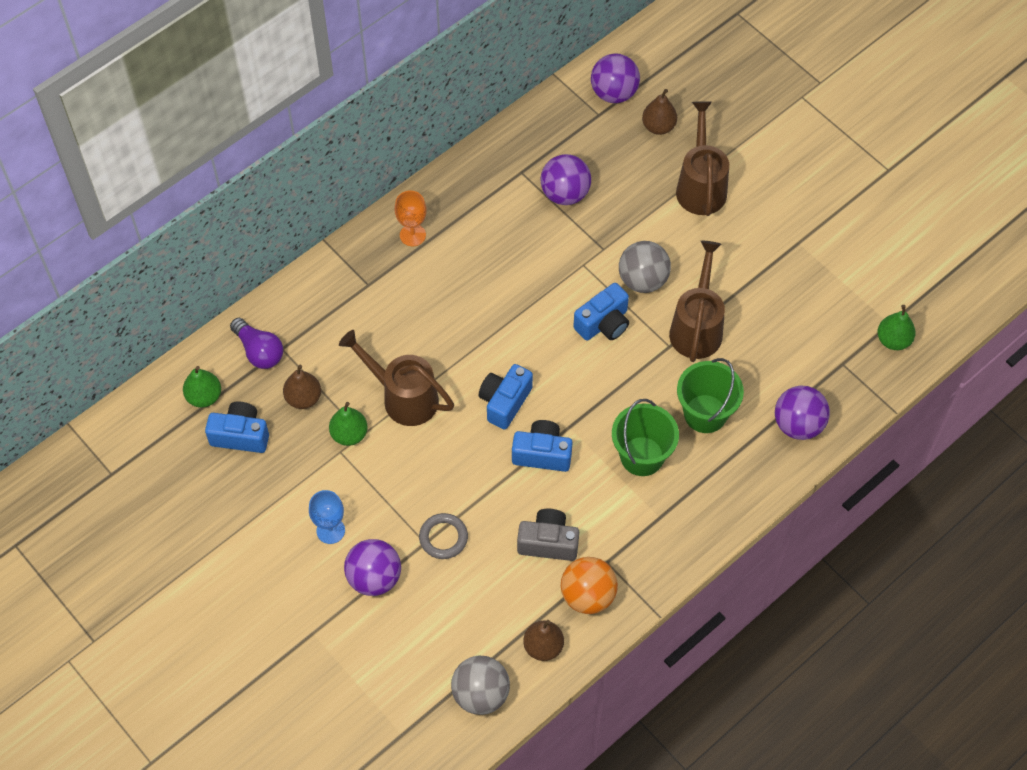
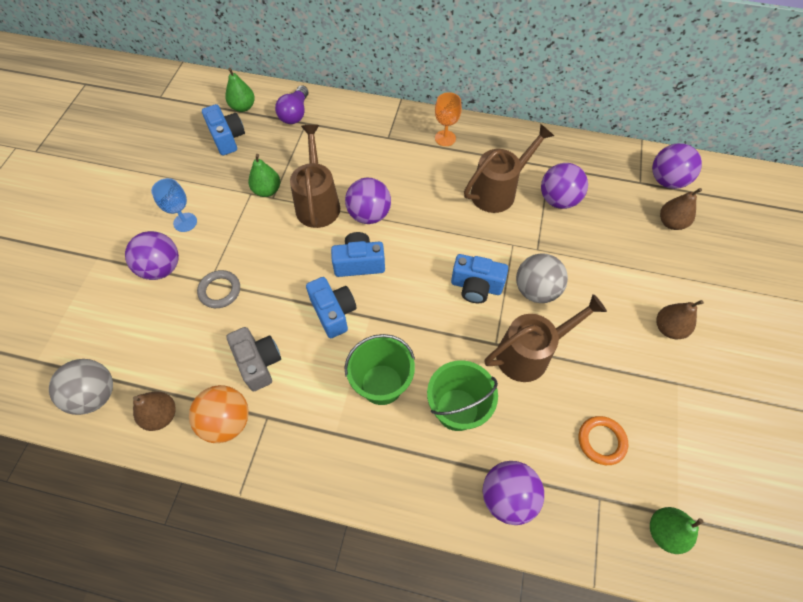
camera: 55 degrees right, 0 degrees up
(303, 398) = (277, 153): brown pear -> brown pear (668, 328)
(455, 360) = (369, 215): none -> purple ball
(700, 185) = (653, 279): brown watering can -> brown watering can (498, 191)
(803, 330) = (601, 441): none -> orange ring

